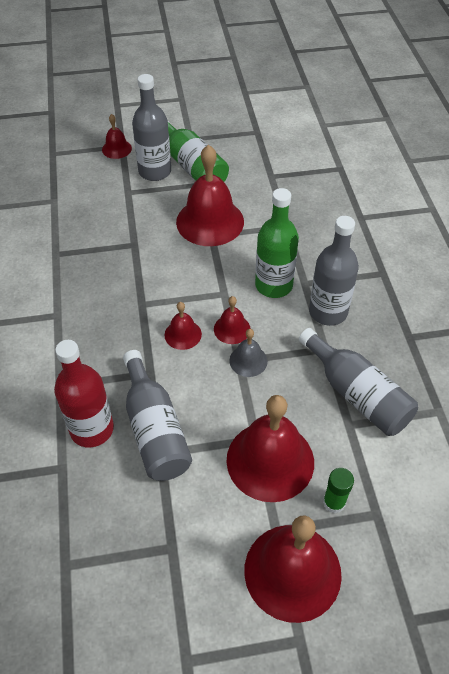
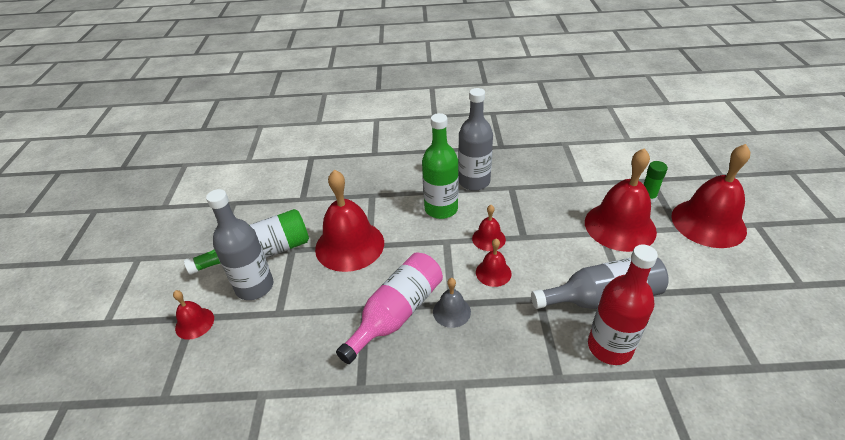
camera: 80 degrees left, 10 degrees down
(129, 266) = (397, 313): none -> pink bottle
(248, 361) = (523, 231): grey bell -> grey bell (451, 311)
(357, 394) = (553, 176): grey bottle -> none

